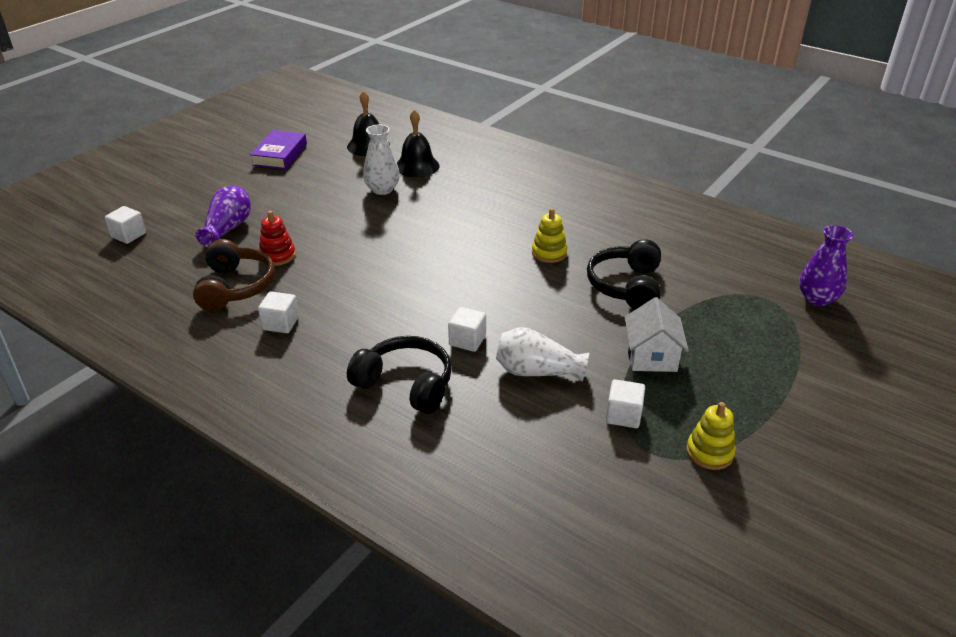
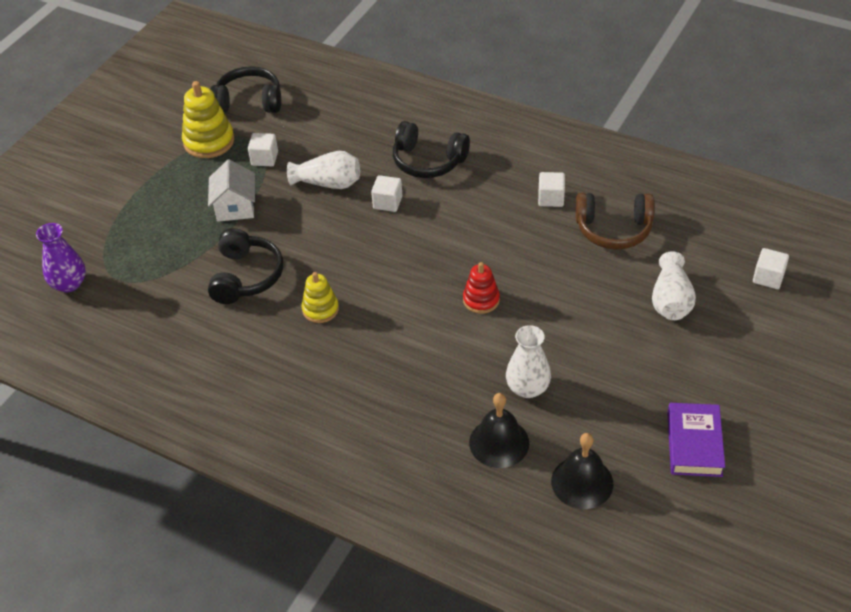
camera: 175 degrees right, 10 degrees up
(228, 228) = (671, 300): purple vase -> white vase
(235, 287) = (613, 229): brown headphones -> brown headphones turned 75 degrees counterclockwise
(277, 256) = (596, 270): red stacking toy -> red stacking toy (481, 300)
(662, 518) = (249, 102): none -> black headphones
(709, 452) = (209, 141): yellow stacking toy -> yellow stacking toy, size x1.59

